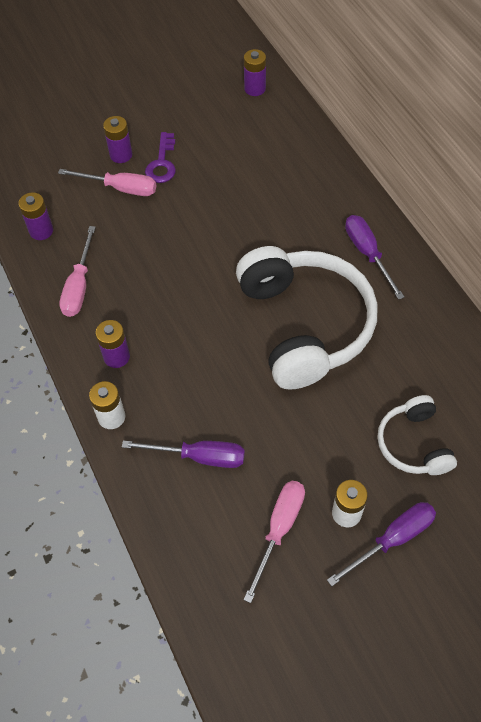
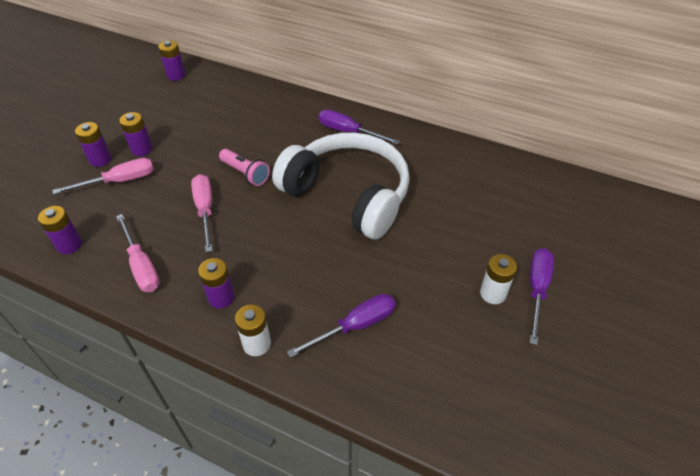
camera: 40 degrees left, 10 degrees down
(162, 163) = (142, 149): purple key -> purple battery
(231, 244) = (245, 173): none -> pink flashlight
(279, 529) = (461, 336): pink screwdriver -> pink screwdriver (205, 210)
(414, 444) = (489, 223): white headphones -> none

